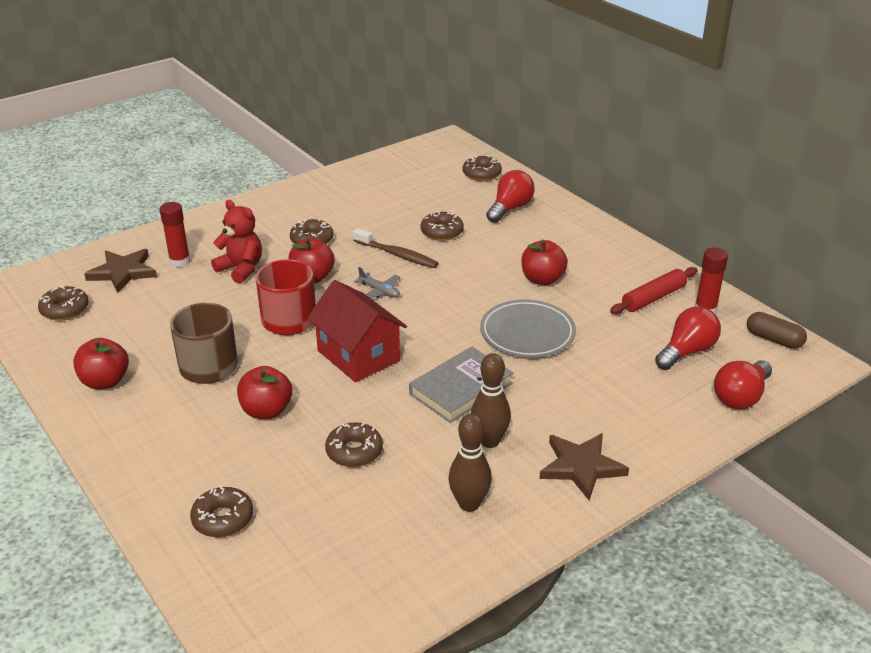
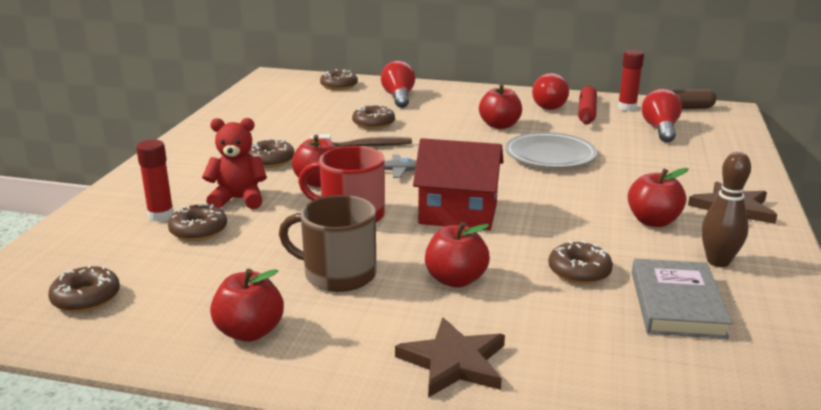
camera: 40 degrees left, 10 degrees down
(123, 272) = (107, 245): brown star -> brown star (453, 362)
(223, 519) = (574, 371): brown donut -> brown donut (198, 230)
(461, 389) = (572, 201): grey book -> grey book (677, 304)
(489, 441) = (653, 221): brown bowling pin -> red apple
(741, 397) = (732, 139): red light bulb -> red light bulb (547, 105)

